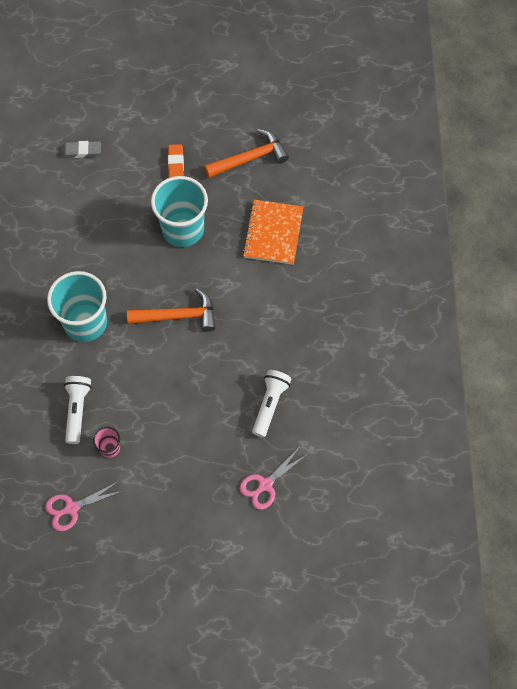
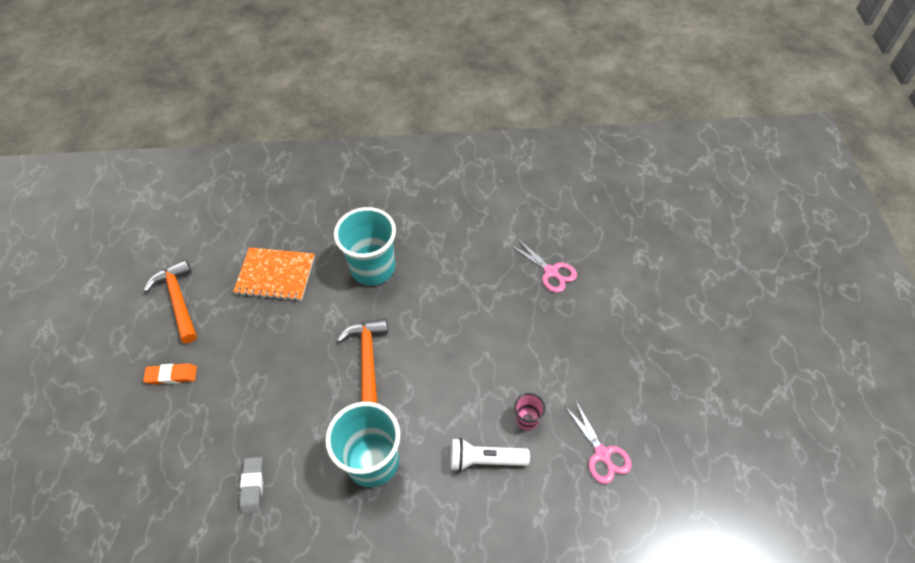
camera: 90 degrees left, 10 degrees down
(81, 151) = (126, 491): grey eraser -> grey eraser (253, 486)
(183, 229) = (259, 362): turquoise cup -> turquoise cup (373, 268)
(270, 405) = (468, 271): white flashlight -> none

